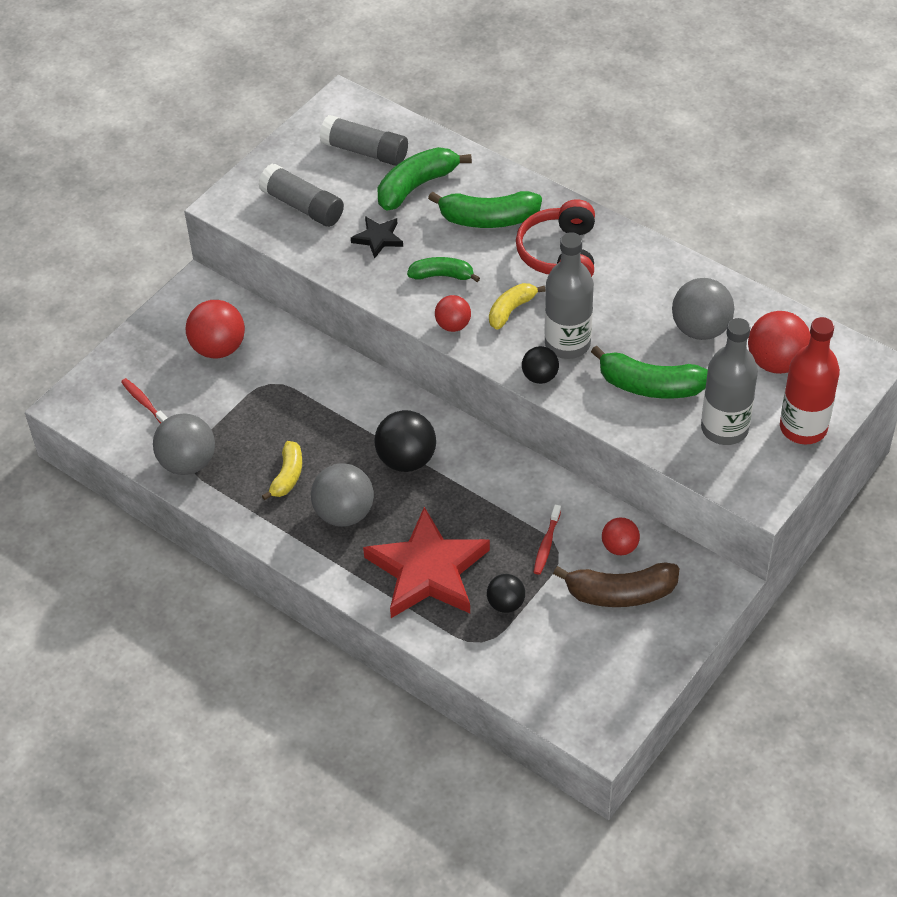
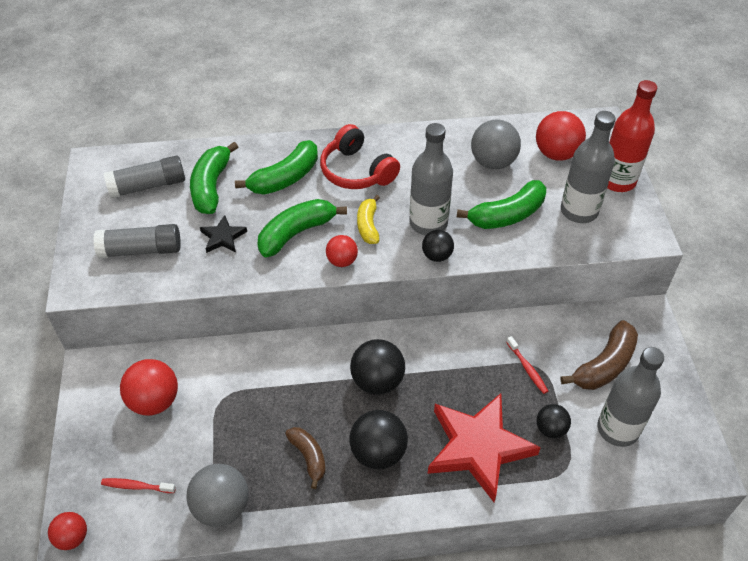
camera: 45 degrees left, 0 degrees up
(287, 476) = (308, 457): yellow banana -> brown banana
(344, 513) = (378, 452): grey ball -> black ball
(442, 275) = (296, 233): green banana -> green banana, size x1.60
(564, 648) = (617, 429): none -> grey bottle
(619, 547) = (569, 336): red ball -> red ball (72, 537)

